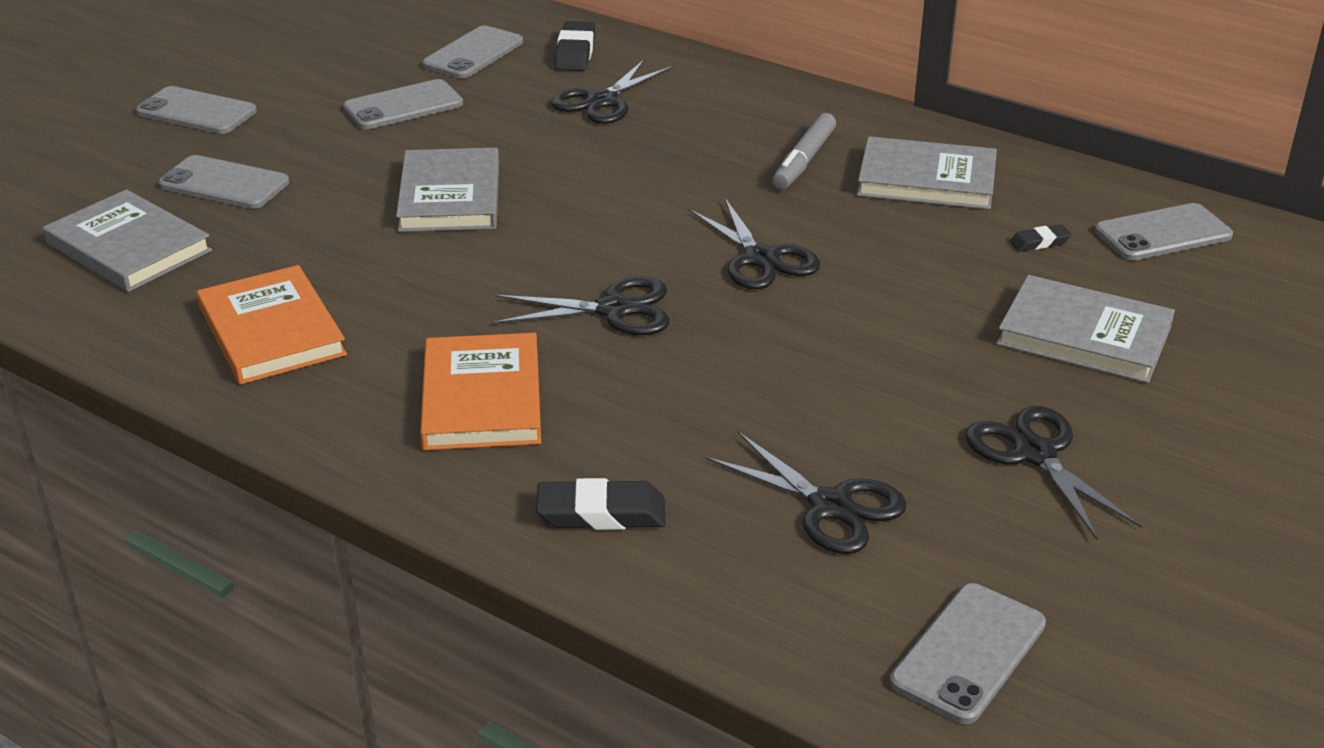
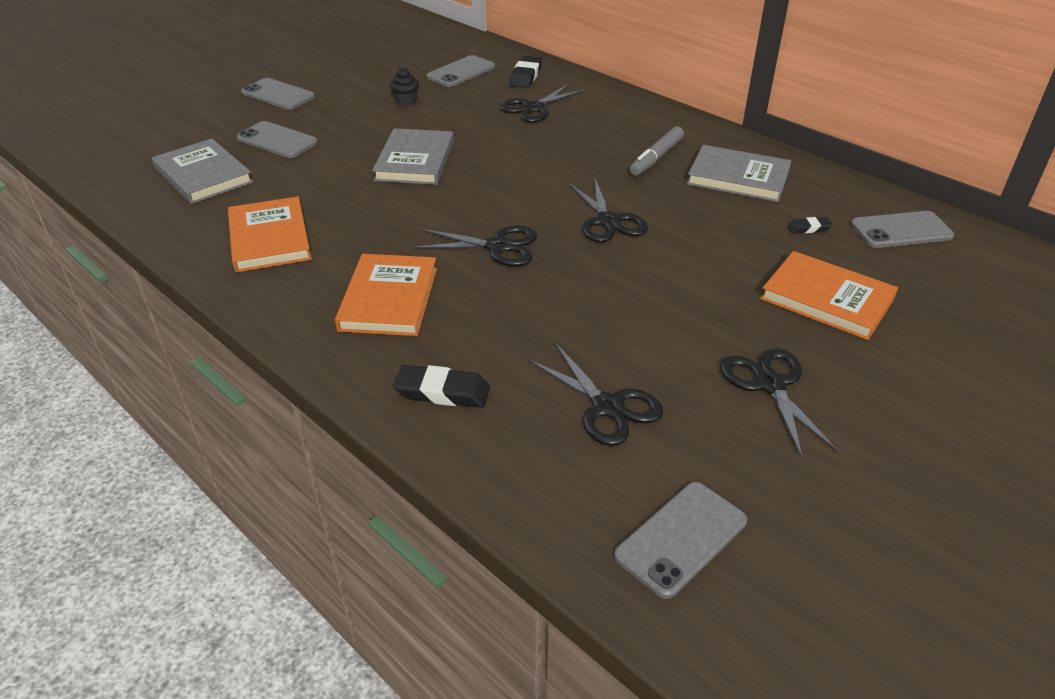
camera: 10 degrees right, 5 degrees up
(403, 106) = (406, 101): grey phone -> black cupcake
(1084, 335) = (827, 299): grey book -> orange book

